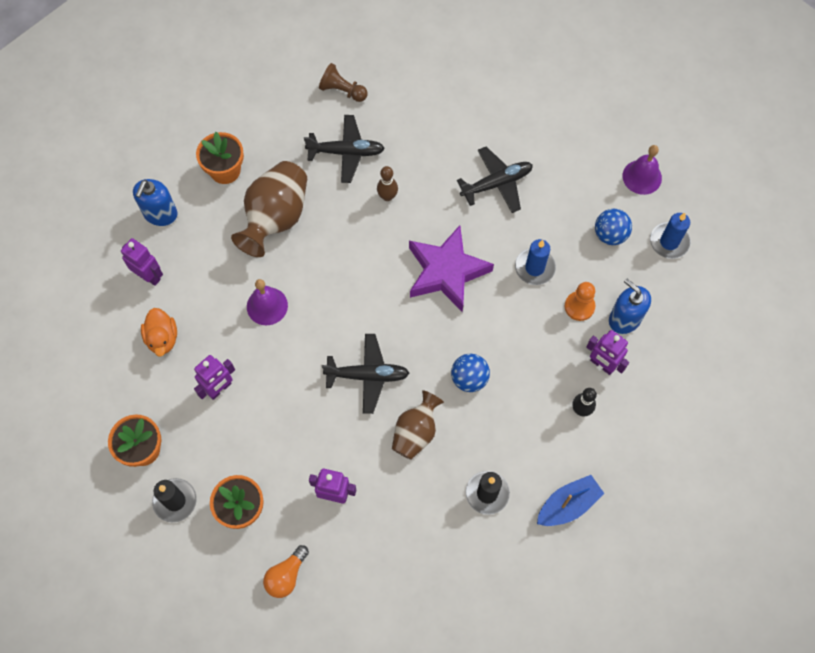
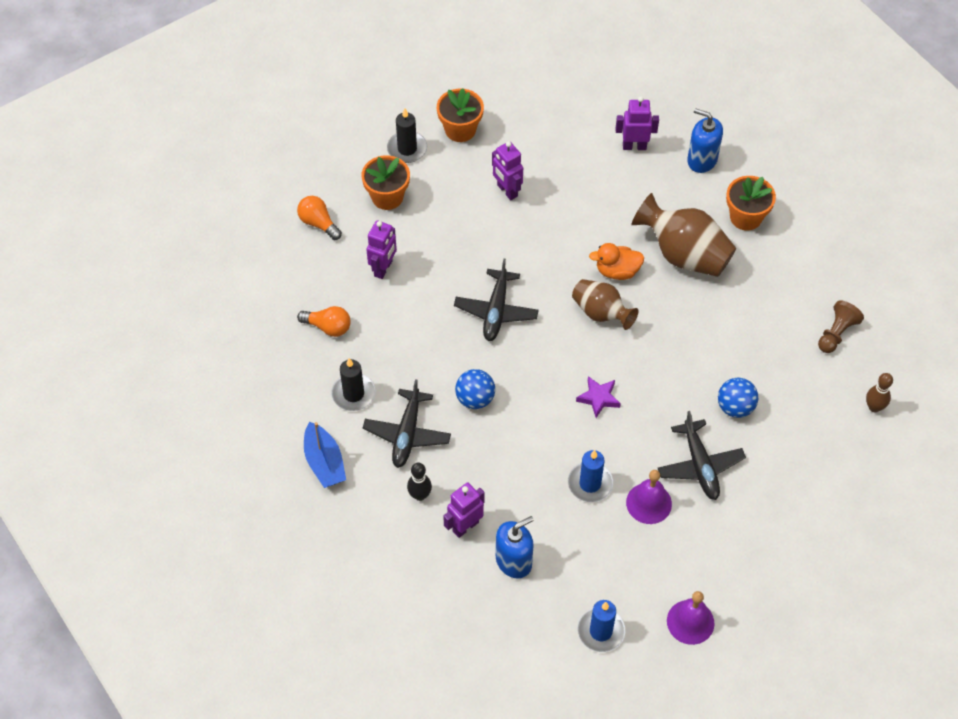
camera: 100 degrees right, 10 degrees down
(149, 276) = (634, 146): purple robot -> purple robot turned 135 degrees counterclockwise
(162, 338) = (567, 151): orange duck -> orange duck (617, 271)
(267, 306) = (586, 237): purple bell -> purple bell (649, 503)
(346, 152) = (756, 327): black plane -> black plane (407, 434)
(387, 196) = (696, 357): brown bowling pin -> brown bowling pin (874, 407)
(415, 535) = (328, 327): none -> orange light bulb
(416, 432) = (429, 343): brown vase -> brown vase (601, 313)
(446, 272) = (598, 398): purple star -> purple star, size x0.47
(579, 306) = (536, 518): orange pawn -> none
(610, 234) = (619, 569): blue ball -> blue ball (735, 407)

